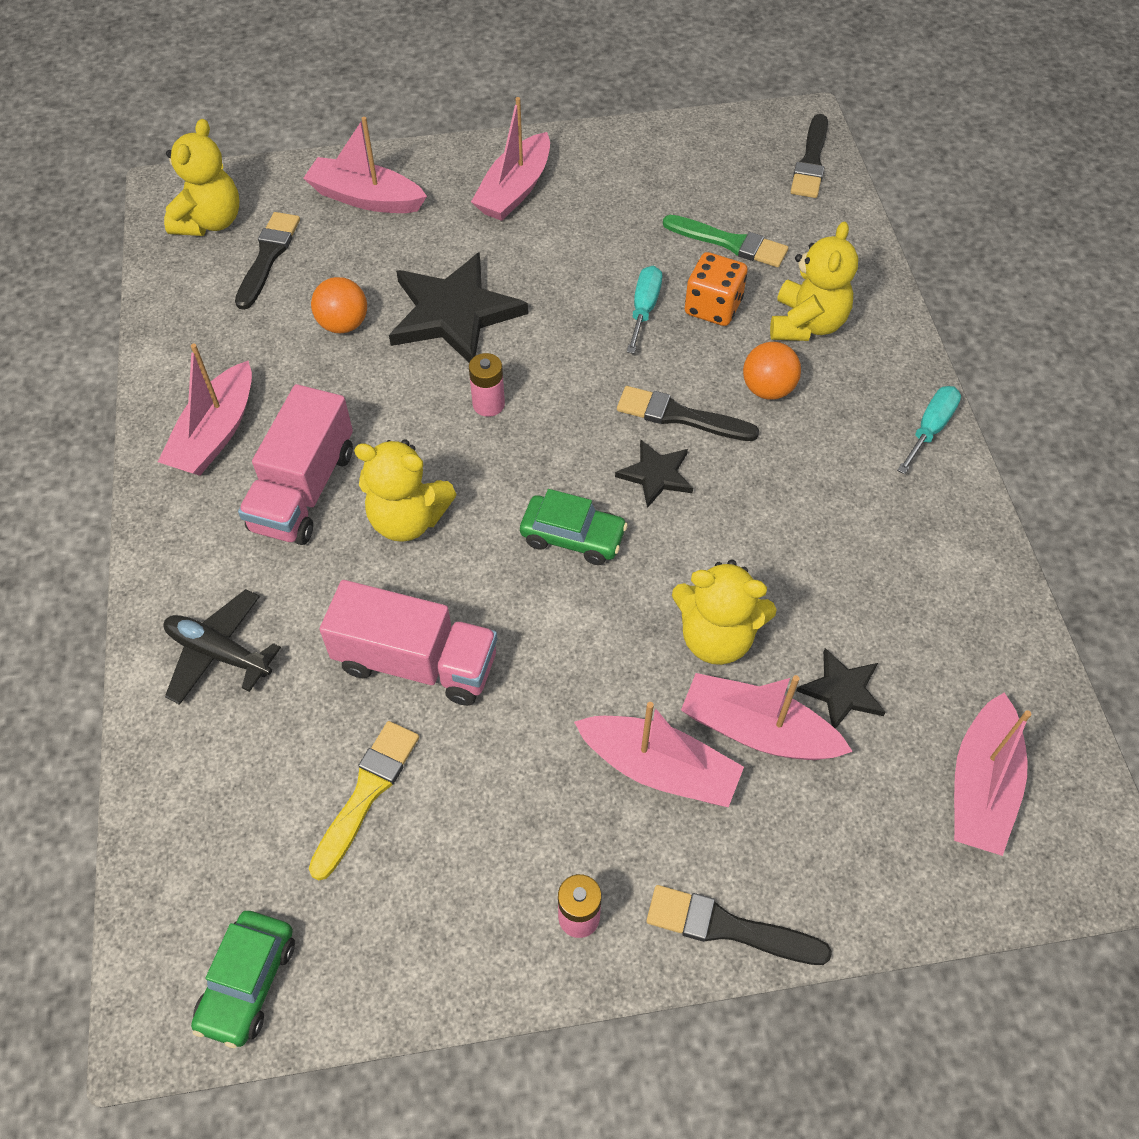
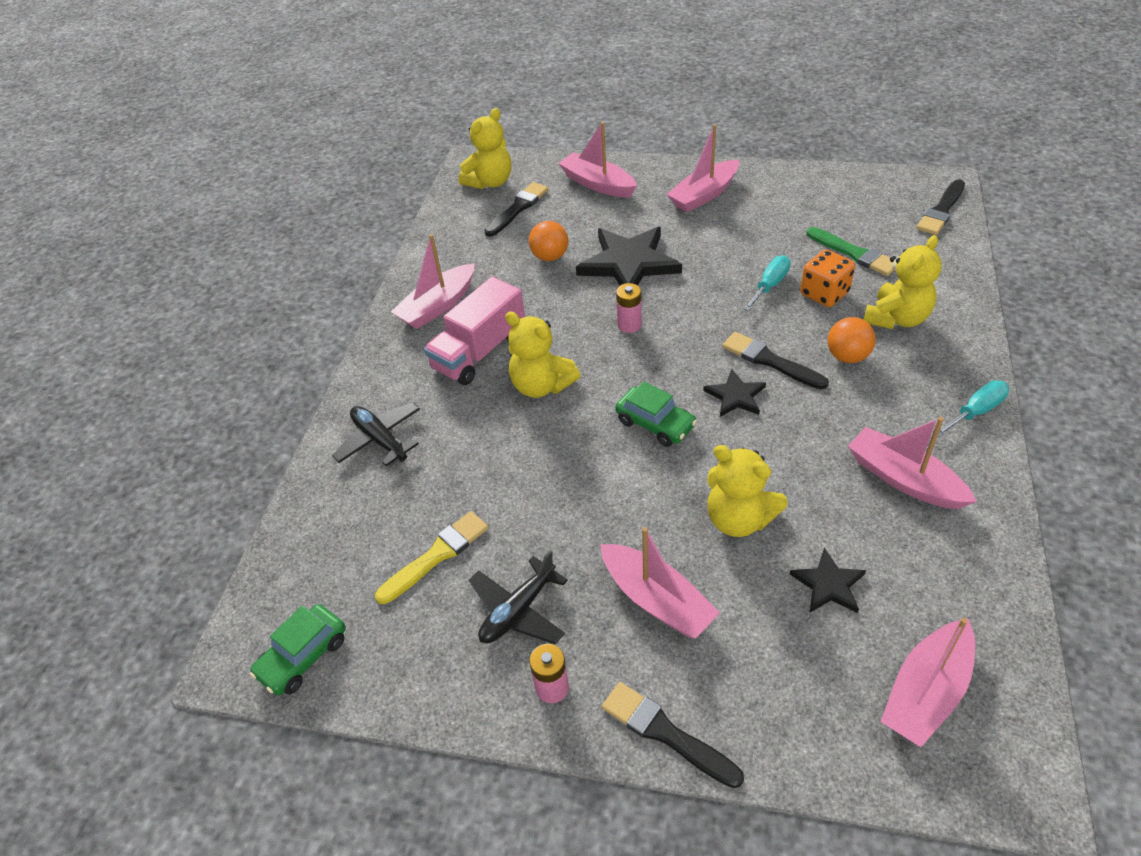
camera: 25 degrees right, 10 degrees down
(416, 662) = (508, 479): pink truck -> none
(500, 834) = (518, 611): none -> black plane
(757, 731) = (746, 594): pink boat -> pink boat (904, 479)

